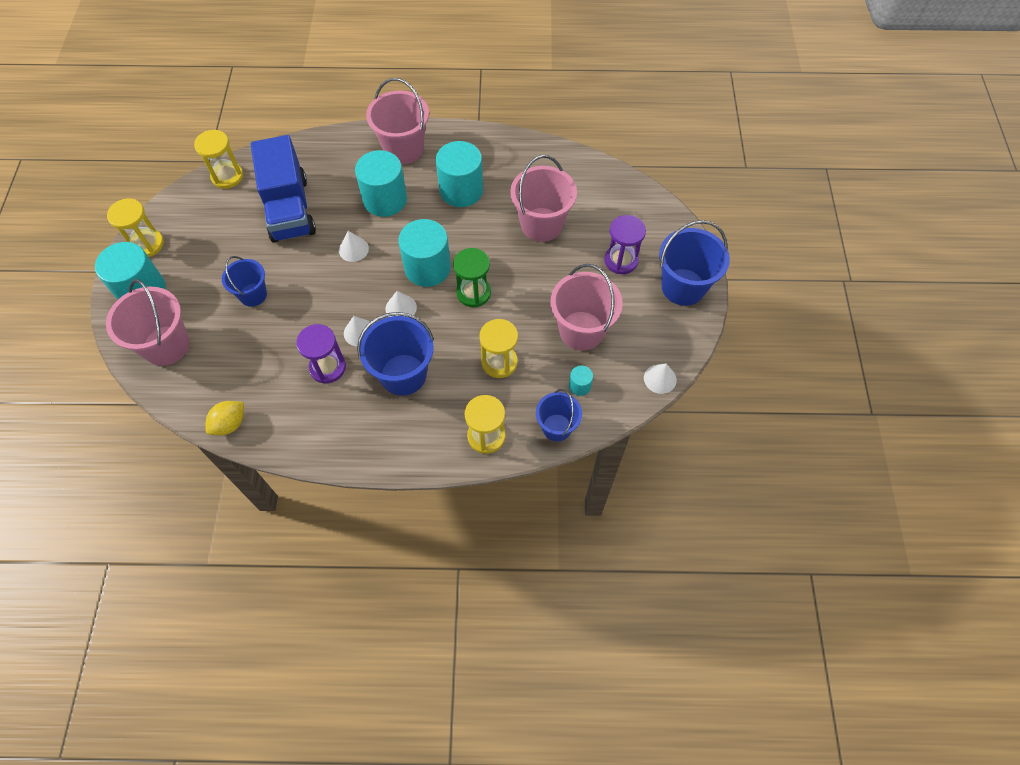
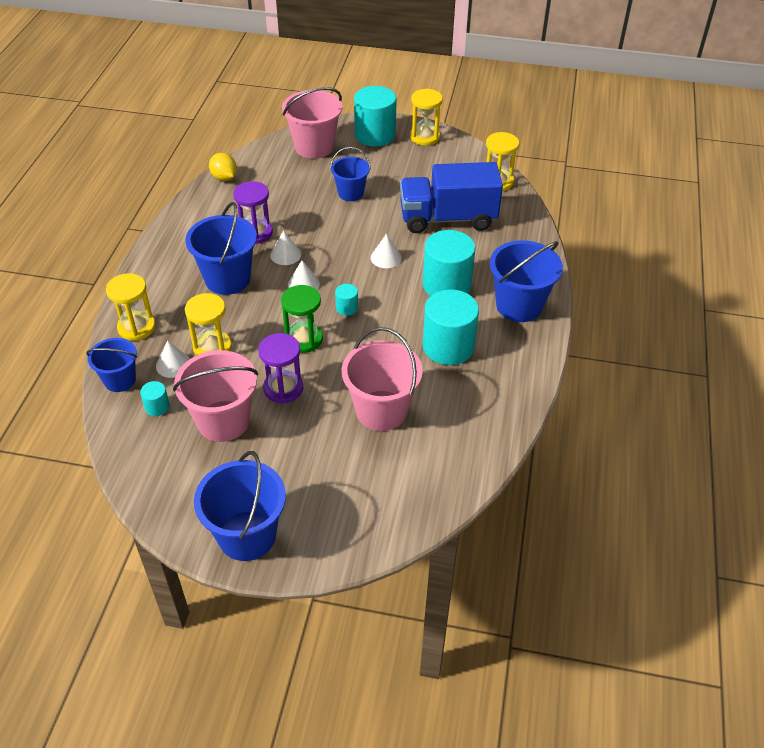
camera: 100 degrees right, 15 degrees down
(403, 149) = (519, 305): pink bucket -> blue bucket
(427, 268) = (347, 308): turquoise cylinder -> turquoise cylinder, size x0.44
(621, 260) = (307, 478): purple hourglass -> purple hourglass (283, 388)
(660, 379) = (133, 480): white cone -> white cone (173, 364)

